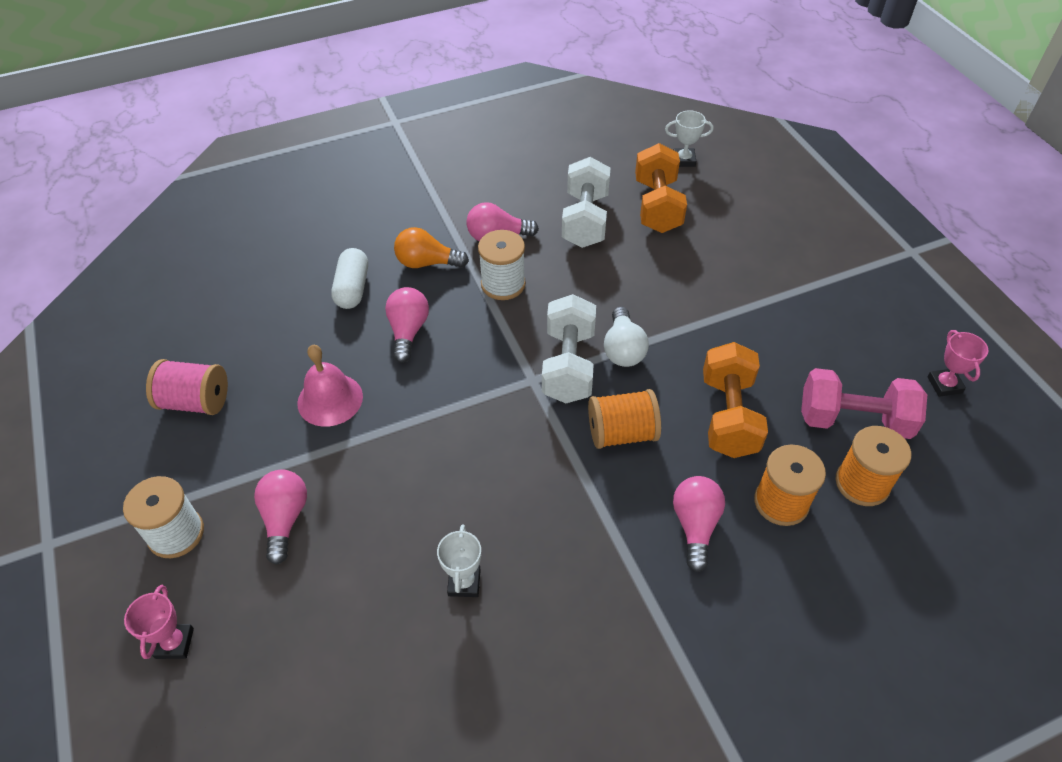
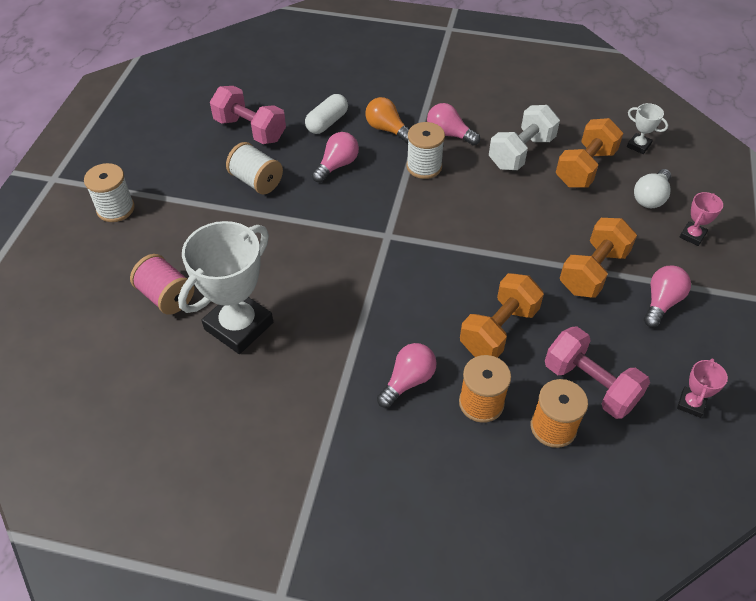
camera: 35 degrees right, 0 degrees up
(175, 643) = (69, 264): pink trophy -> pink trophy (692, 236)
(196, 401) = (184, 143): pink spool -> pink spool (166, 296)
(267, 342) = (250, 130): none -> pink dumbbell
(285, 519) = (175, 233): pink light bulb -> pink light bulb (661, 302)
(330, 399) = (256, 181): pink bell -> white spool
(464, 582) = (238, 326): white trophy -> white trophy, size x2.25
(568, 365) = (419, 239): white dumbbell -> none
(621, 433) = (414, 299): orange spool -> none
(623, 349) = (466, 248): white light bulb -> white light bulb (650, 197)
(756, 306) = (593, 271): none -> orange dumbbell

